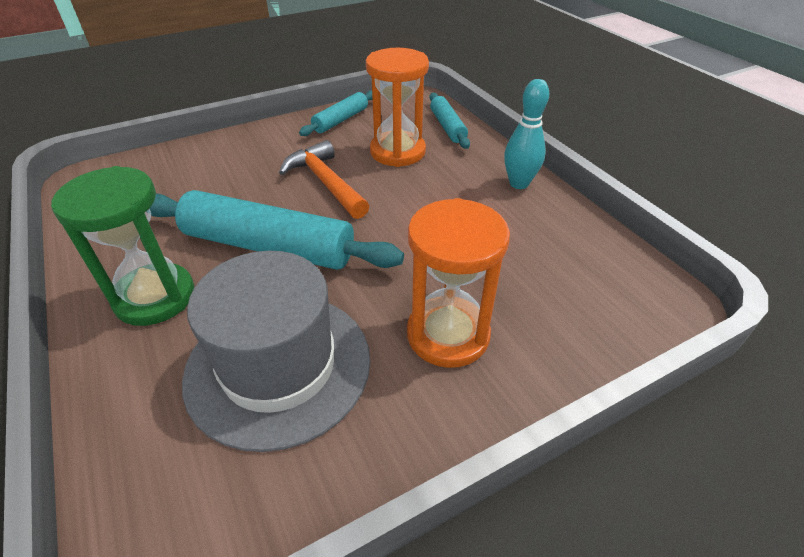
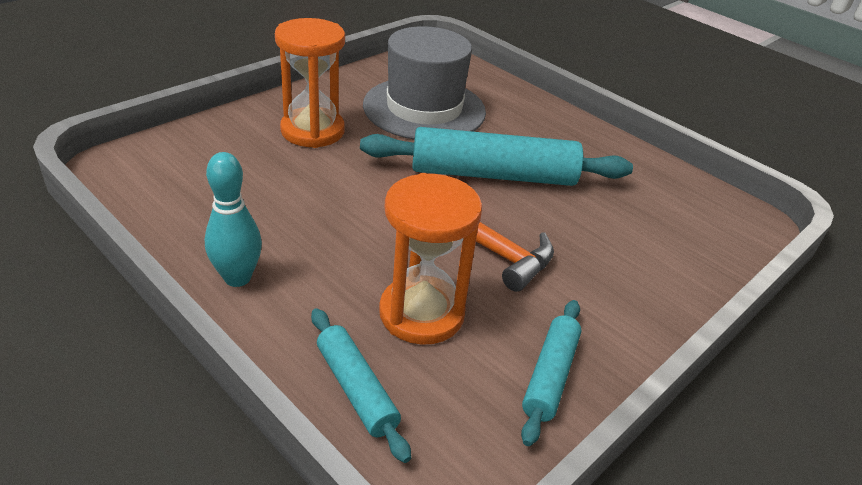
camera: 160 degrees right, 5 degrees down
(155, 297) = (545, 134): green hourglass -> none

